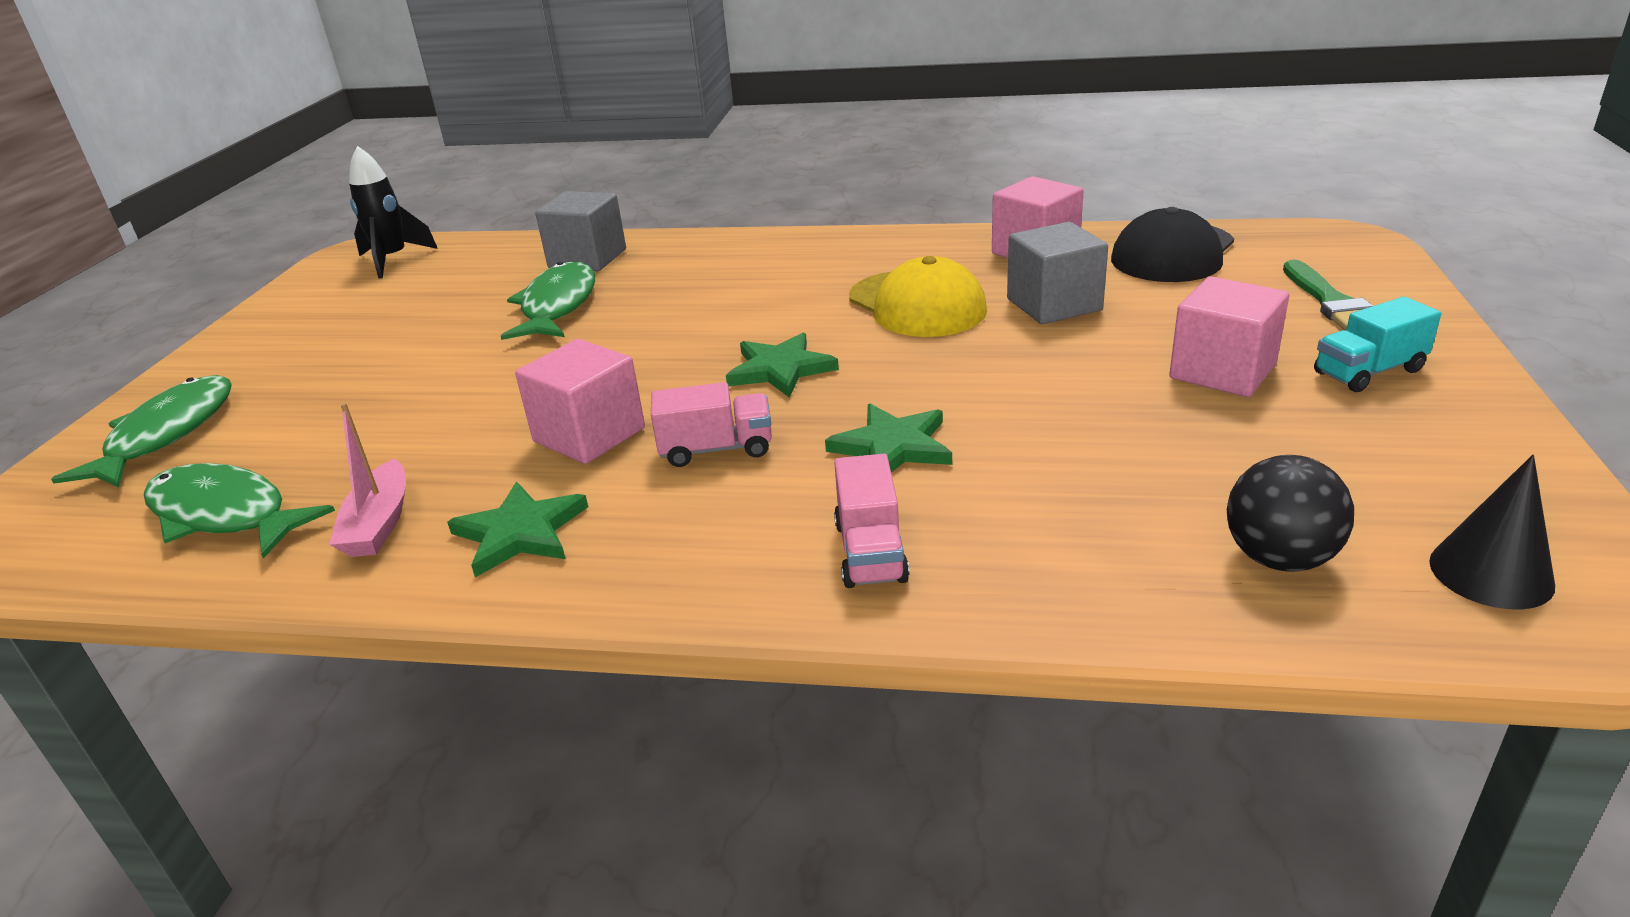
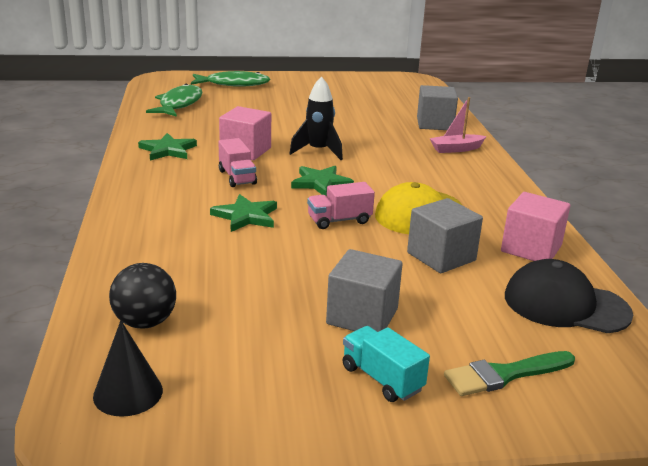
camera: 70 degrees right, 5 degrees down
(379, 523) = (174, 127): pink boat -> pink boat (456, 149)
(393, 260) = (408, 86): black rocket -> black rocket (318, 151)
(557, 306) = (373, 126): green fish -> none
(870, 552) = (153, 217): pink truck -> pink truck (339, 220)
(1222, 371) = (362, 316): pink cube -> grey cube

